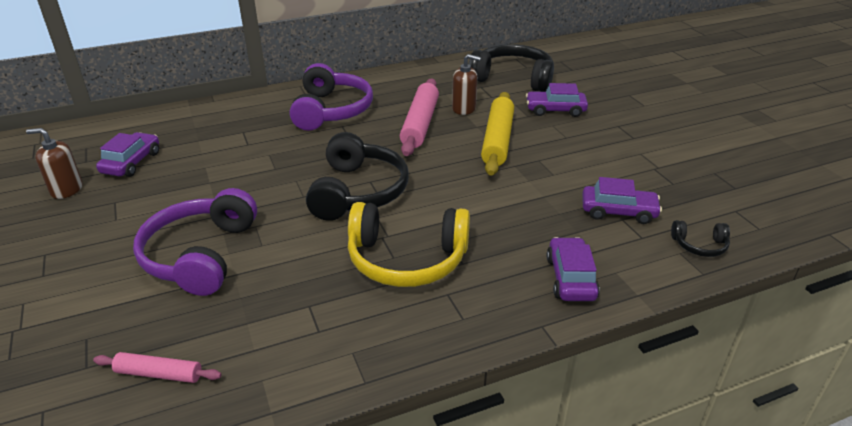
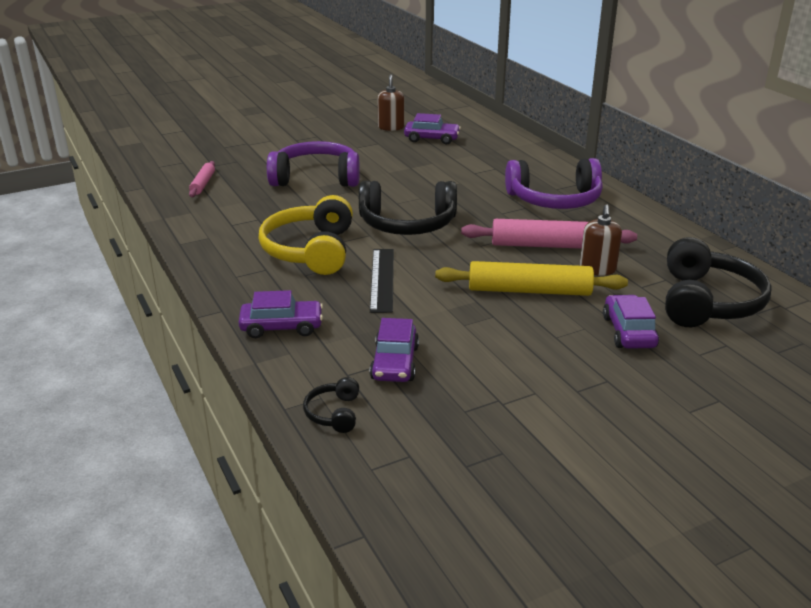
camera: 85 degrees right, 5 degrees down
(475, 212) = (382, 279): none -> black ruler

